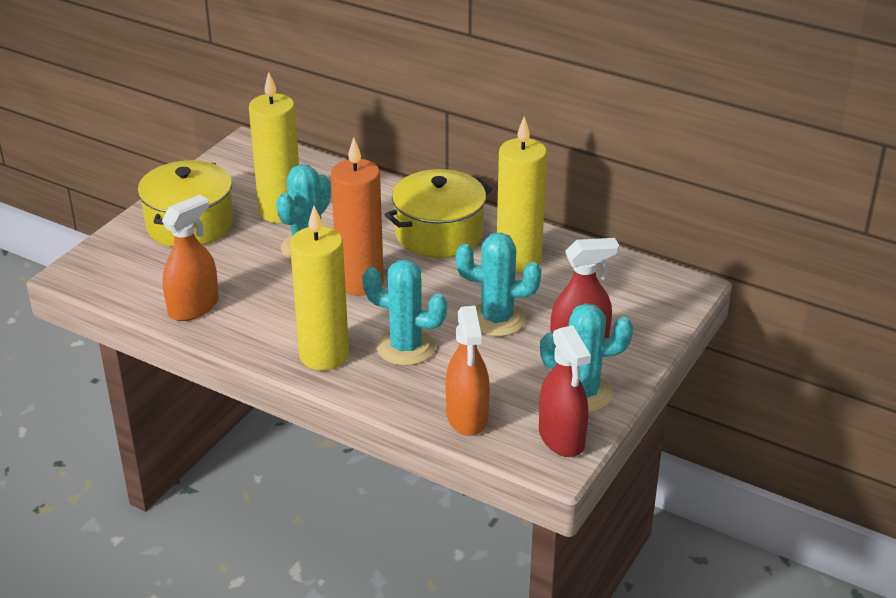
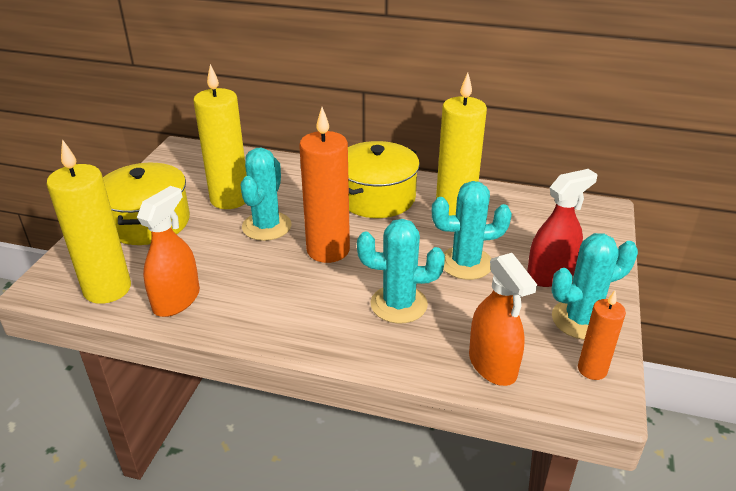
camera: 15 degrees left, 0 degrees up
(324, 355) = (324, 327): yellow candle -> yellow candle (107, 289)
(561, 438) = (592, 369): red spray bottle -> orange candle

